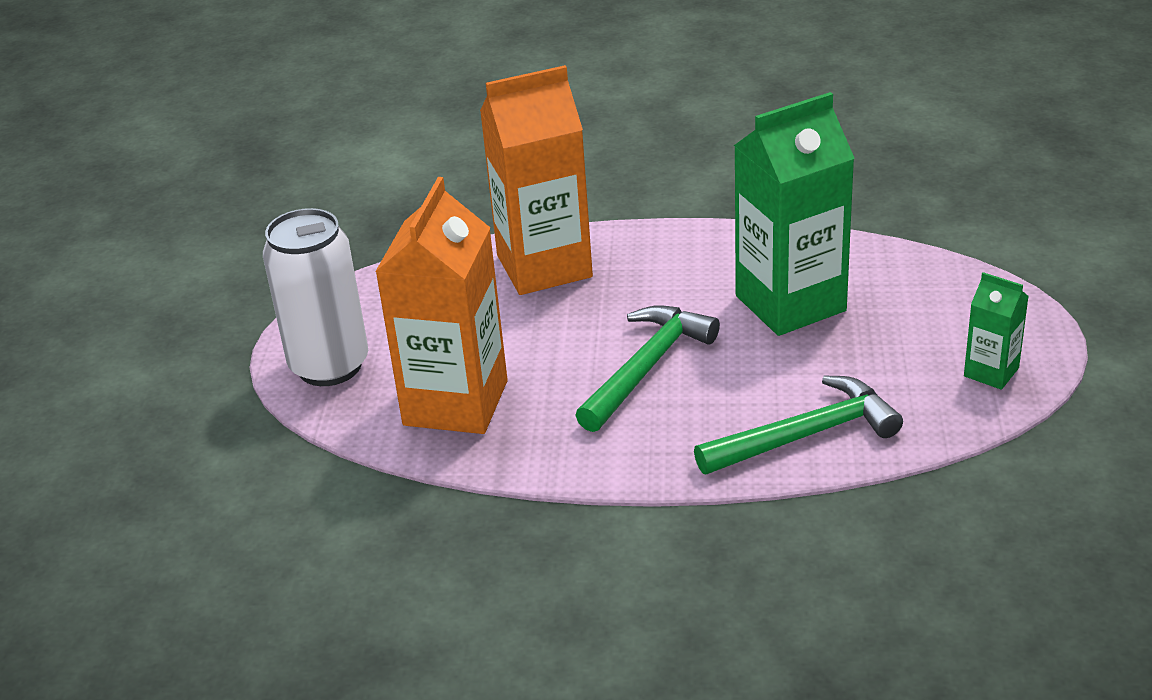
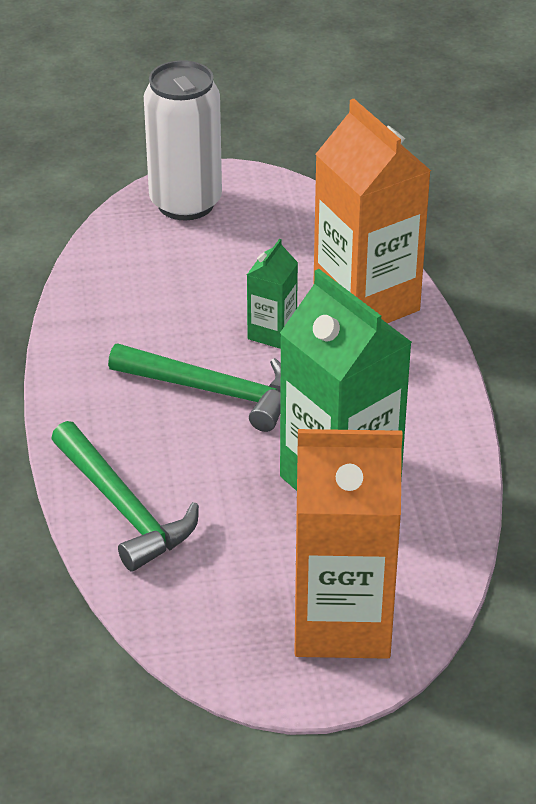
camera: 75 degrees right, 5 degrees up
(455, 403) = (144, 282): orange carton -> orange carton (342, 622)
(991, 372) = (245, 645): green carton -> green carton (272, 333)

